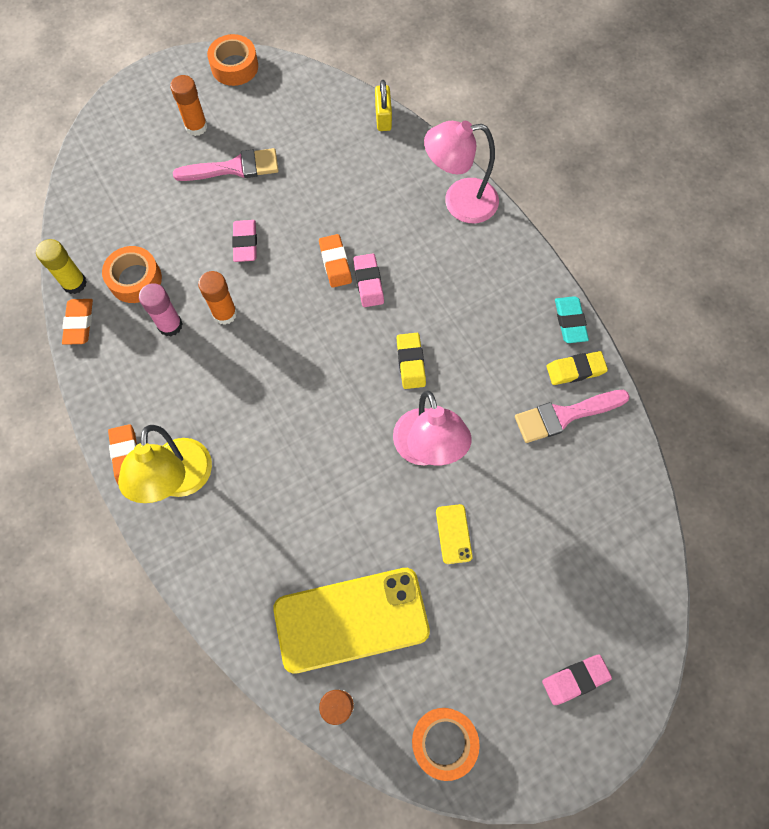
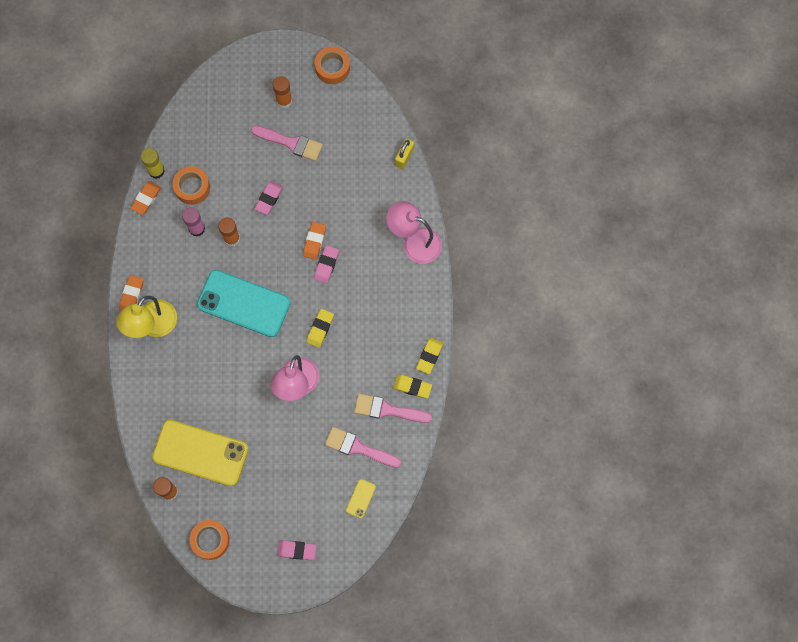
camera: 30 degrees right, 5 degrees up
(290, 384) = (244, 303): none -> turquoise phone
(453, 534) = (282, 439): yellow phone -> yellow phone (360, 498)
(561, 486) = (358, 448): none -> pink brush
(570, 321) = (429, 356): turquoise eraser -> yellow eraser

